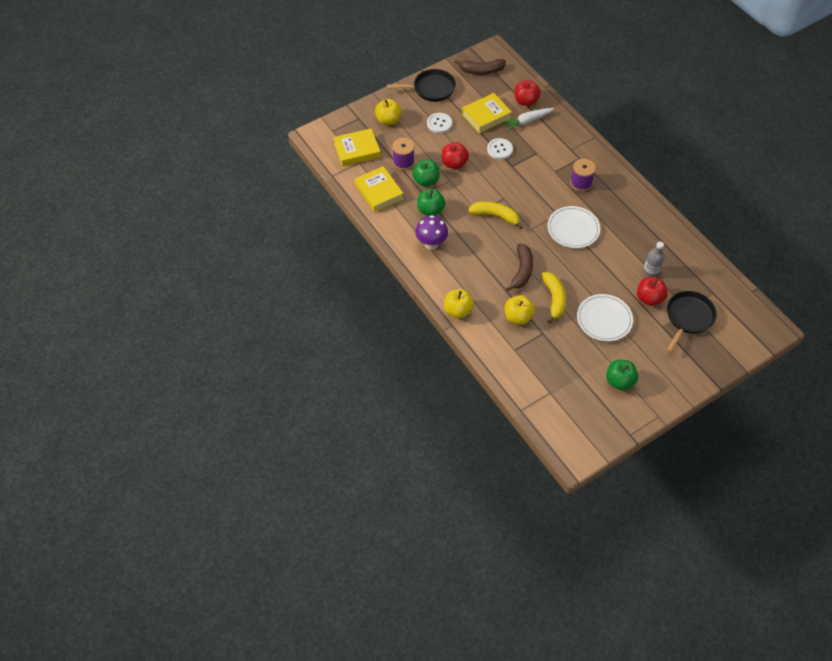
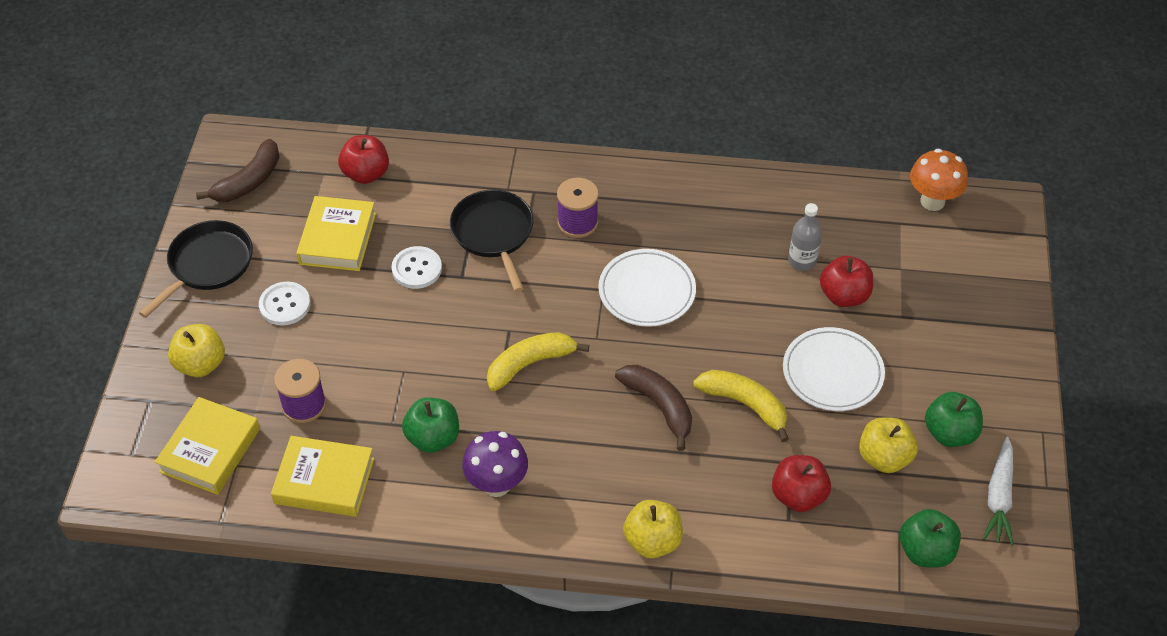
camera: 50 degrees left, 5 degrees down
(426, 181) = (372, 402): green apple -> green apple (925, 551)
(454, 163) = (380, 342): red apple -> red apple (798, 496)
(518, 317) = (735, 472): yellow apple -> yellow apple (884, 458)
(527, 121) = (403, 199): white carrot -> white carrot (999, 497)
(688, 317) = (913, 278): black pan -> black pan (493, 233)
(741, 298) = (932, 201): none -> orange mushroom

